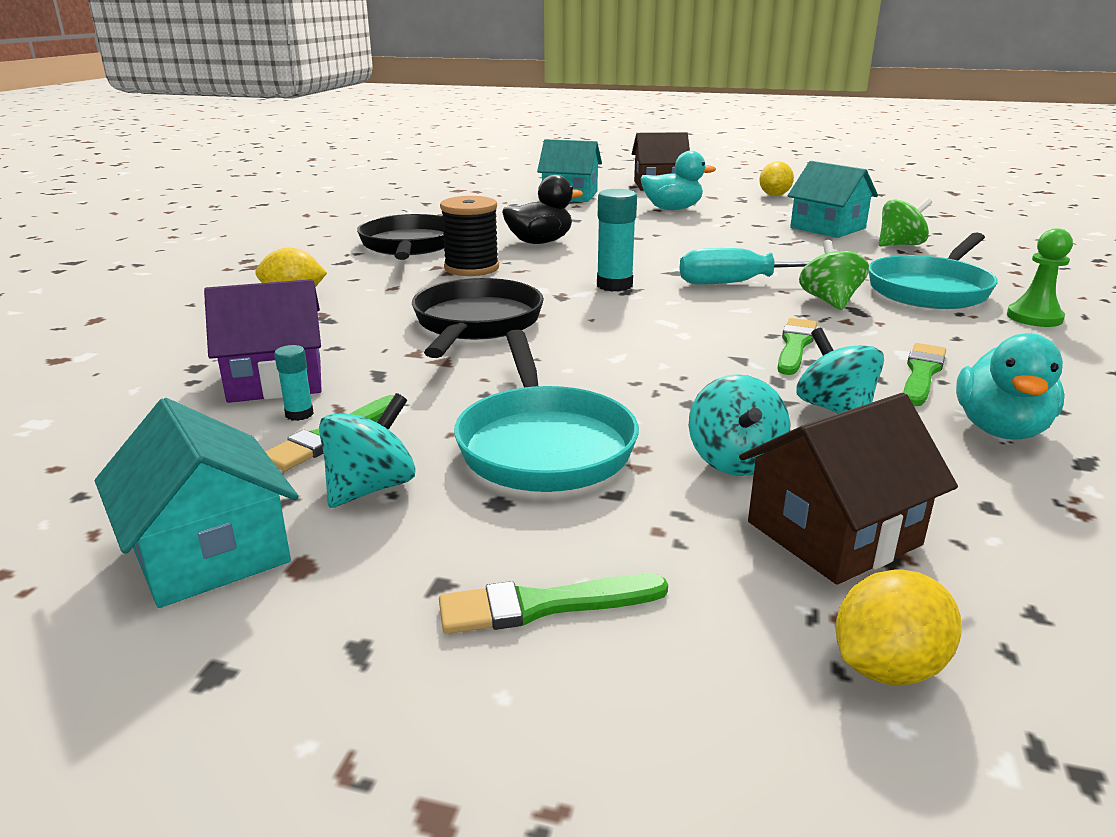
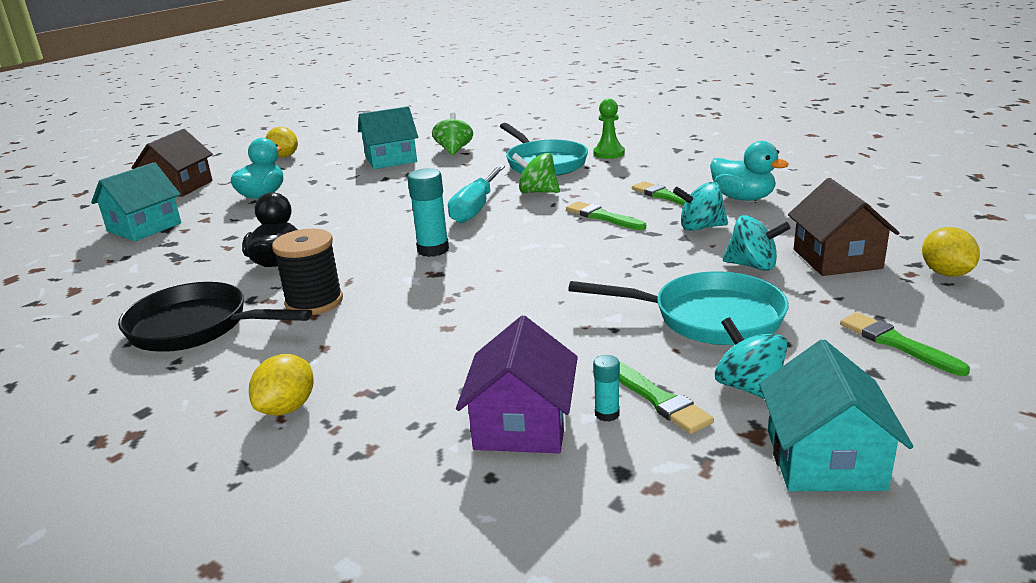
camera: 65 degrees left, 0 degrees up
(210, 552) = (824, 459): turquoise house -> turquoise house turned 75 degrees counterclockwise
(476, 324) = (467, 316): black pan -> none
(543, 605) = (897, 343): green brush -> green brush turned 135 degrees clockwise

